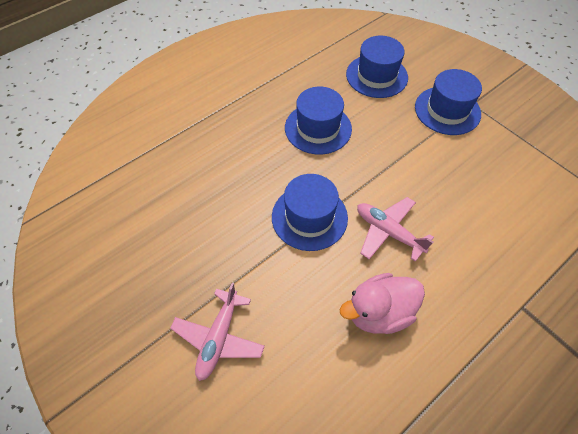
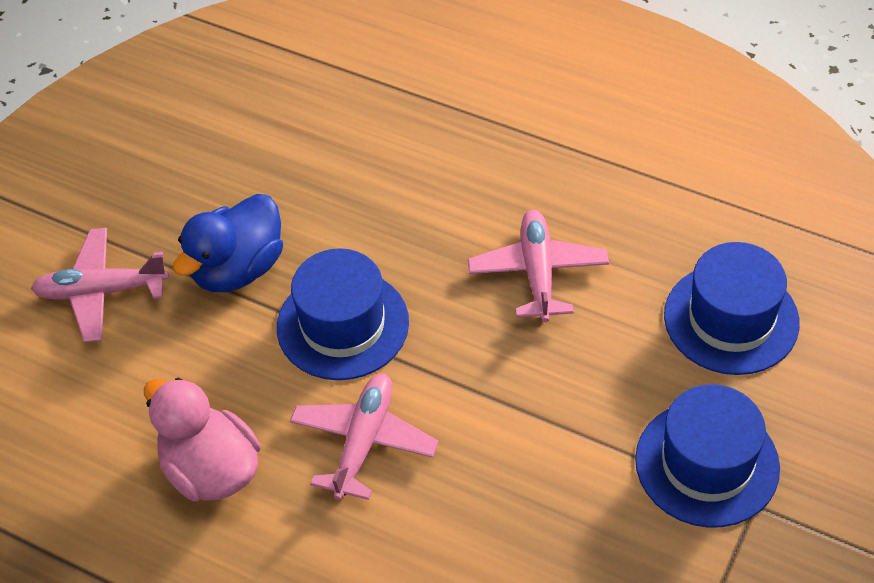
camera: 70 degrees right, 5 degrees down
(244, 255) = (238, 269): none -> blue duck
(318, 128) = (538, 272): blue hat -> pink plane

